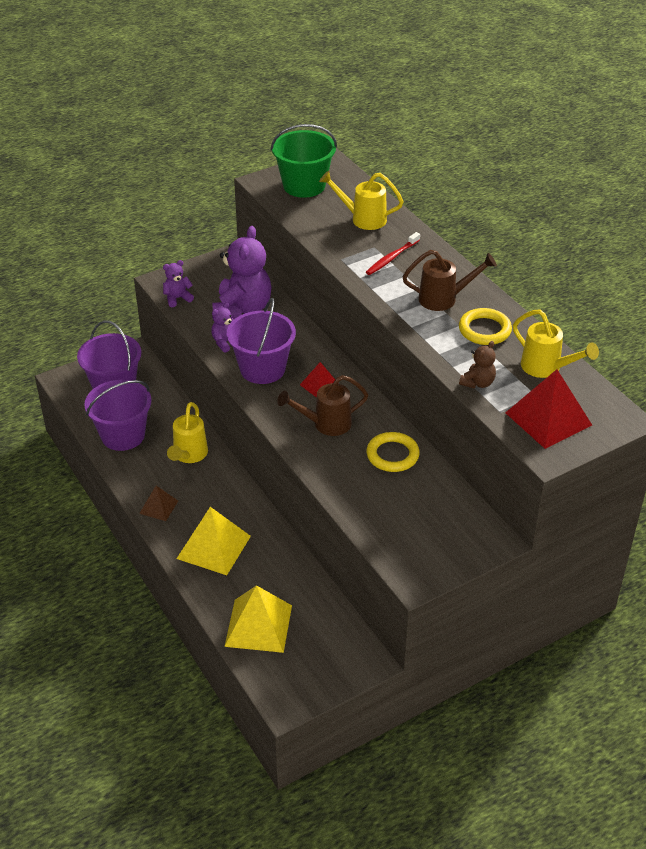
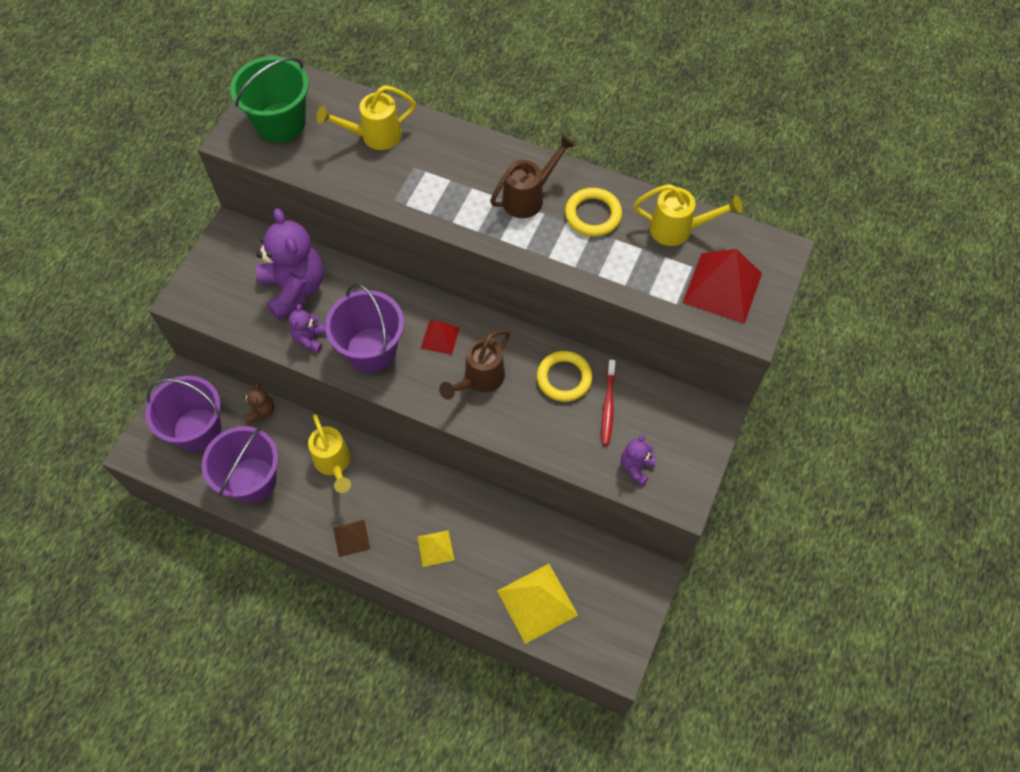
camera: 35 degrees left, 20 degrees up
(177, 298) = (217, 312): purple teddy bear -> purple teddy bear (636, 467)
(213, 547) = (435, 548): yellow pyramid -> yellow pyramid, size x0.55
(391, 258) = (441, 172): red toothbrush -> red toothbrush (608, 406)
(478, 383) = (634, 282): brown teddy bear -> brown teddy bear (261, 412)

